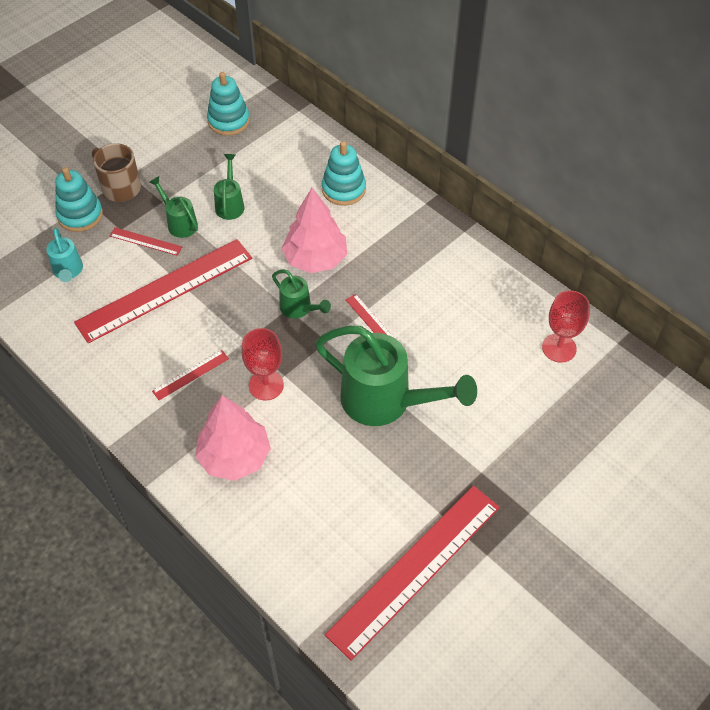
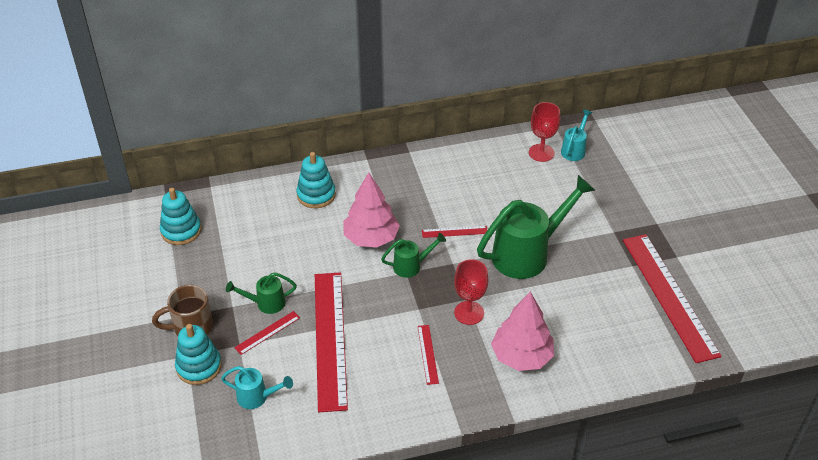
camera: 60 degrees left, 10 degrees down
(230, 204) = (273, 265): green watering can -> none
(591, 378) = (574, 150): none -> turquoise watering can

